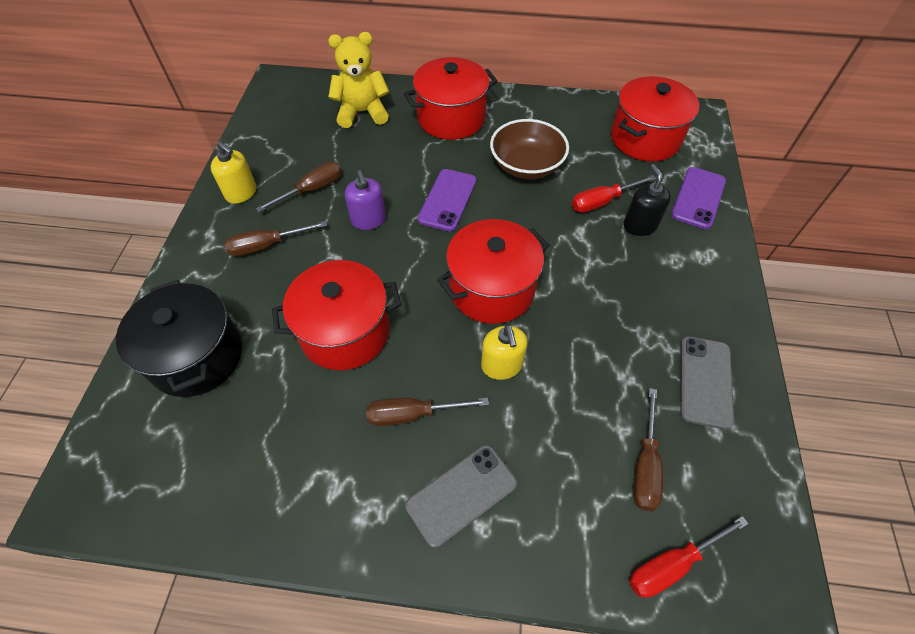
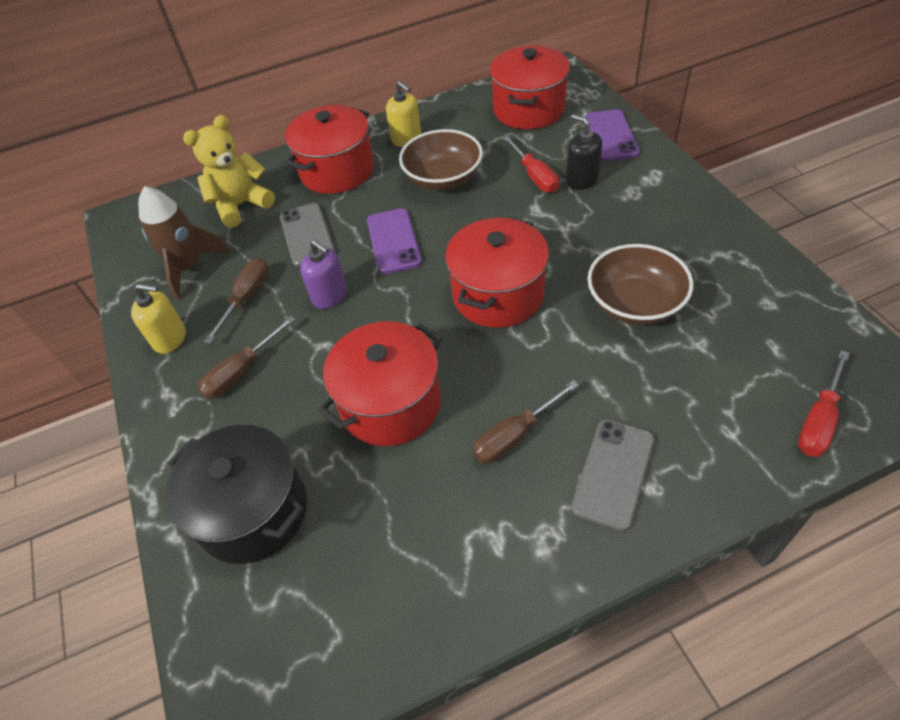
camera: 25 degrees left, 5 degrees down
(292, 144) = (189, 268): none -> brown rocket
(501, 365) = (559, 351): yellow soap dispenser -> yellow soap dispenser (406, 138)
(596, 361) = (635, 303): none -> brown bowl
(602, 202) = (534, 176): red screwdriver -> red screwdriver turned 60 degrees counterclockwise
(645, 465) = (739, 360): brown screwdriver -> none
(705, 381) = (731, 271): grey phone -> grey phone (307, 235)

